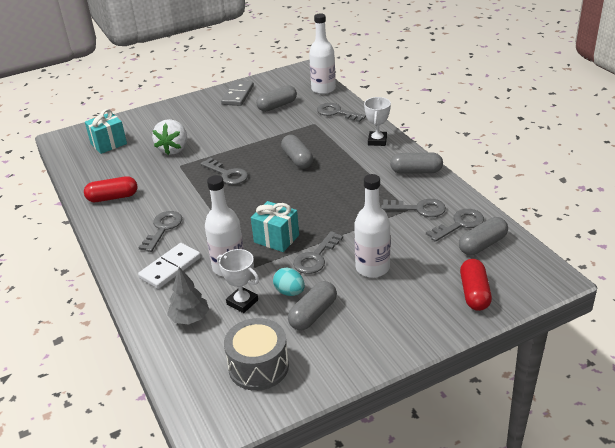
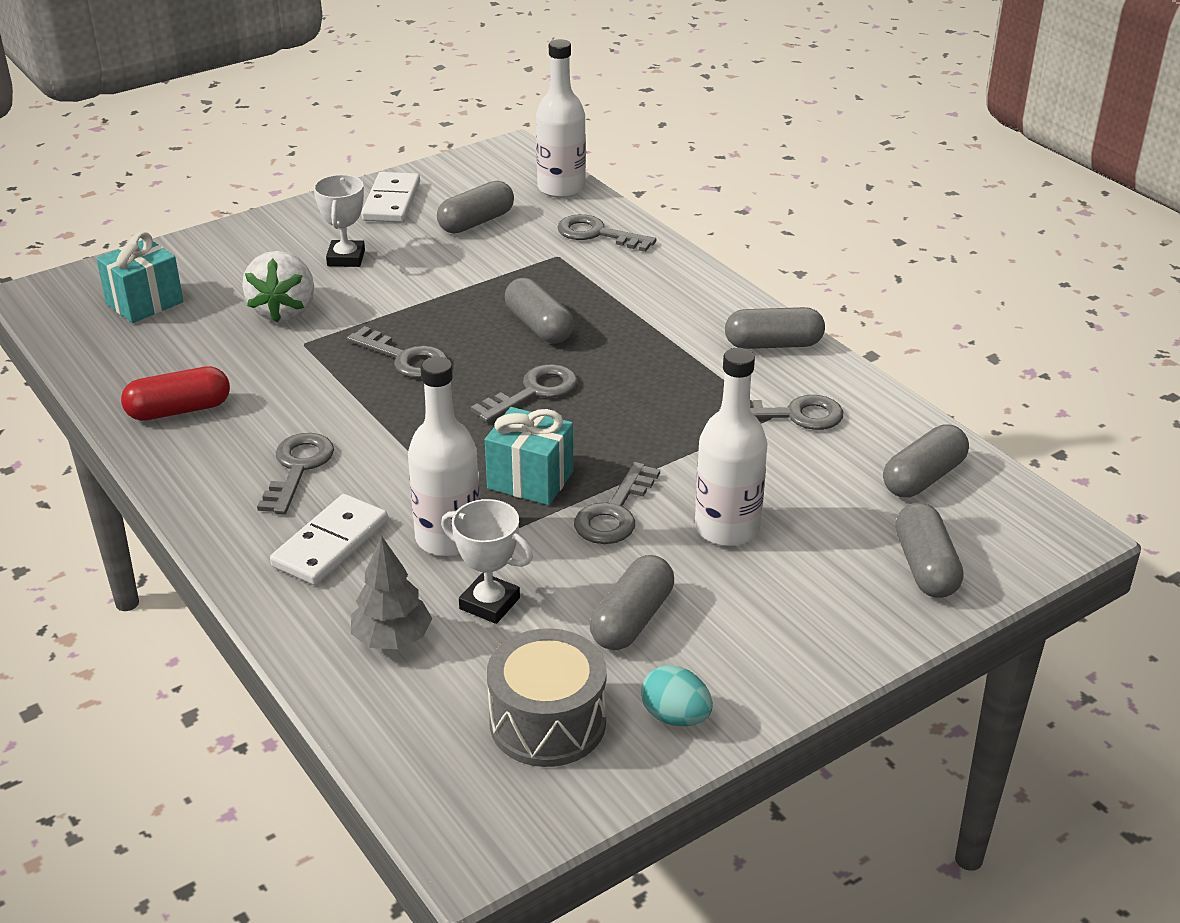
camera: 10 degrees left, 0 degrees up
(238, 95) = (391, 201): grey domino -> white domino
(290, 292) = (578, 580): turquoise egg -> turquoise egg (675, 717)
(377, 141) = (687, 288): white trophy -> white trophy (346, 258)
(459, 224) = (874, 441): grey key -> grey key (534, 392)
(474, 293) = (925, 567): red capsule -> grey capsule

